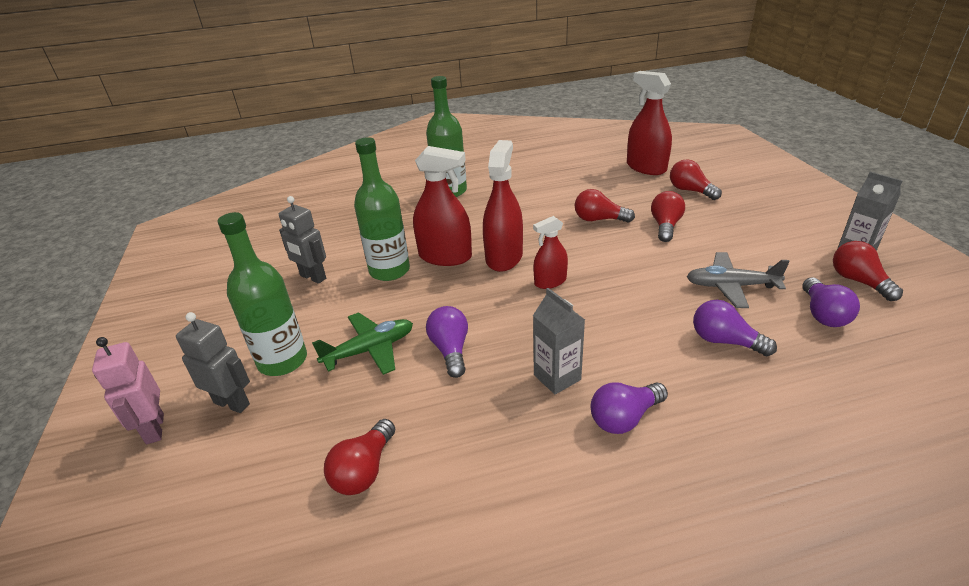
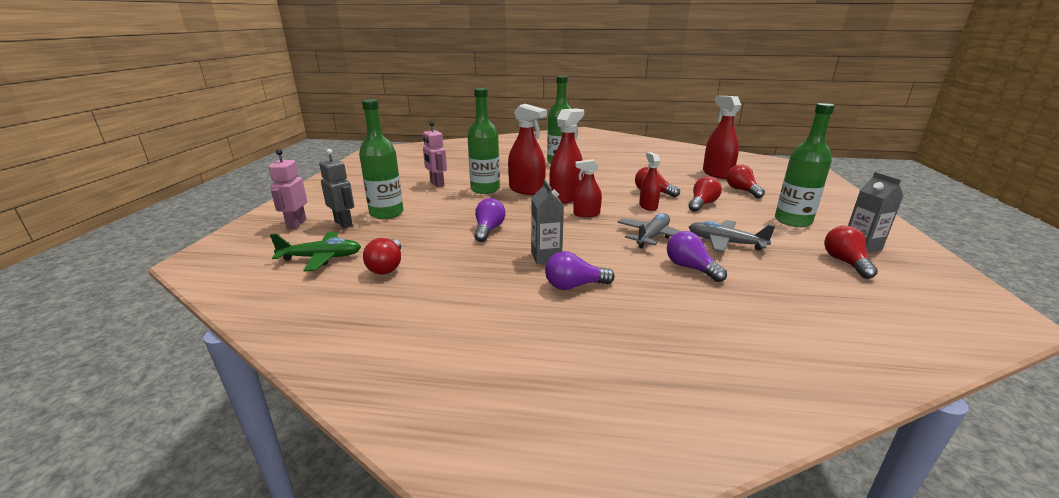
camera: 20 degrees right, 10 degrees down
(313, 277) = (437, 184): grey robot -> pink robot
(364, 470) = (387, 267): red light bulb -> red light bulb turned 45 degrees counterclockwise
(370, 350) = (440, 219): green plane -> green plane (321, 258)
(610, 246) = (648, 206): none -> red spray bottle
(651, 300) = (652, 237): none -> grey plane
(771, 229) = (792, 221): none -> green bottle
(823, 314) = (792, 272): purple light bulb -> none

